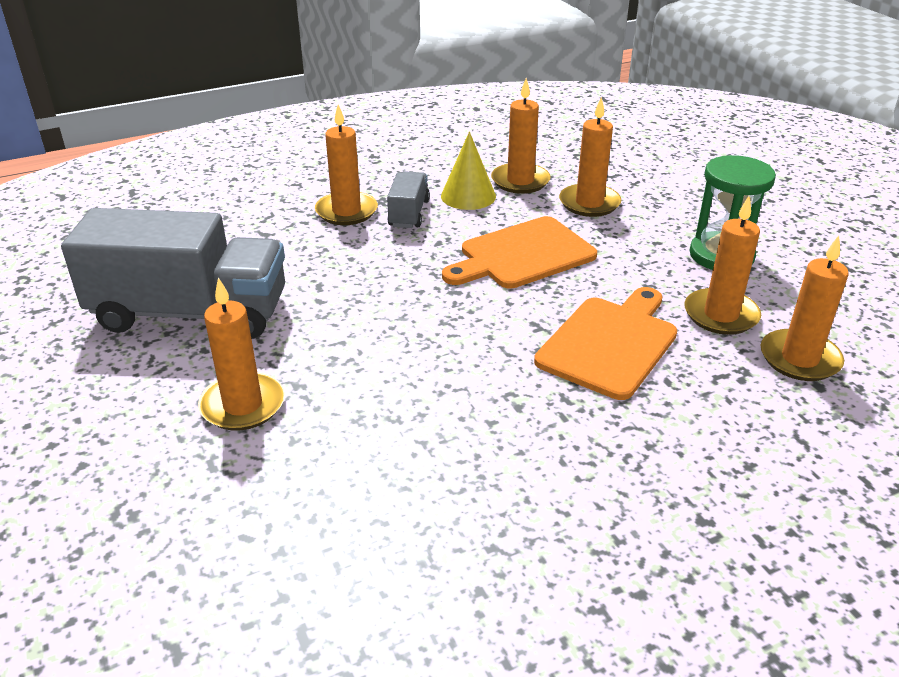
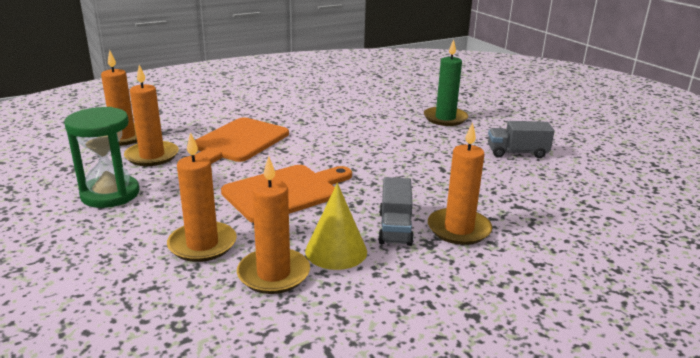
camera: 175 degrees right, 10 degrees down
(190, 313) = (517, 153): grey truck -> grey truck, size x0.46
(243, 405) = (445, 118): orange candle -> green candle

